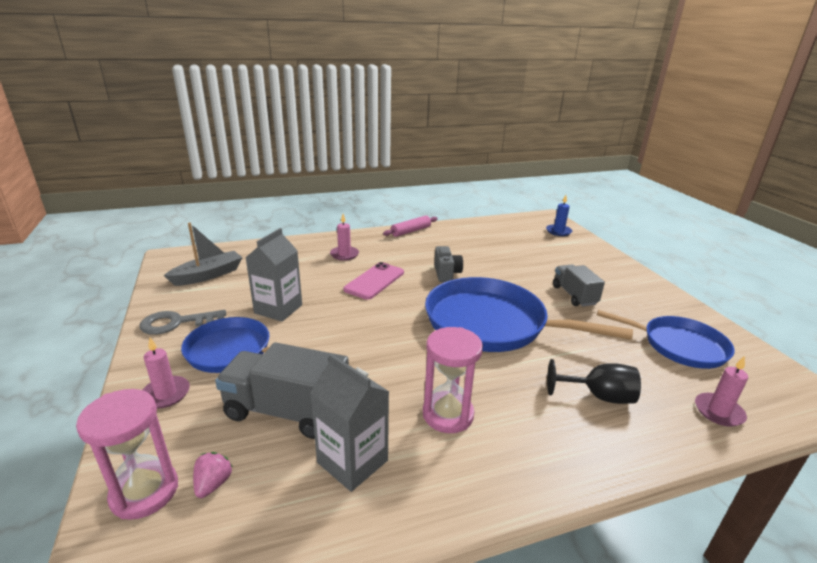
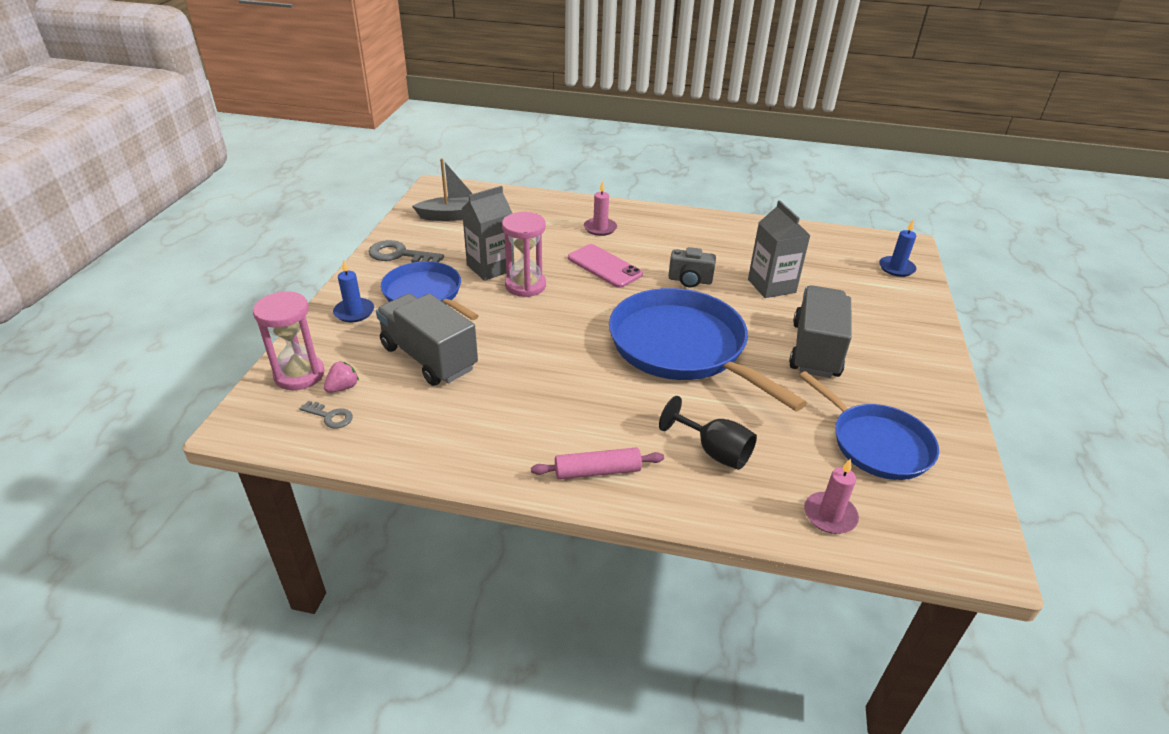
camera: 30 degrees right, 10 degrees up
(166, 394) = (354, 312): pink candle -> blue candle
(223, 527) = (330, 416): none -> grey key
(352, 461) = (446, 412): grey carton -> grey carton (771, 286)
(374, 281) = (604, 266): pink phone -> pink phone turned 75 degrees clockwise
(411, 231) = (700, 219): pink rolling pin -> pink rolling pin (597, 471)
(446, 273) = (690, 280): grey camera -> grey camera turned 75 degrees clockwise
(448, 414) = (553, 410): pink hourglass -> pink hourglass (525, 285)
(574, 295) = (815, 350): grey truck -> grey truck, size x1.57

